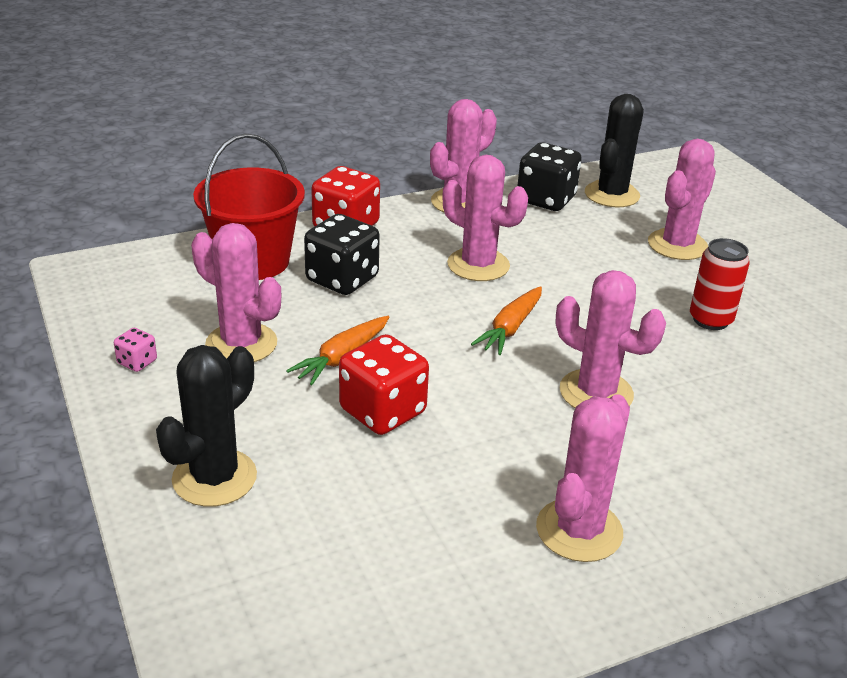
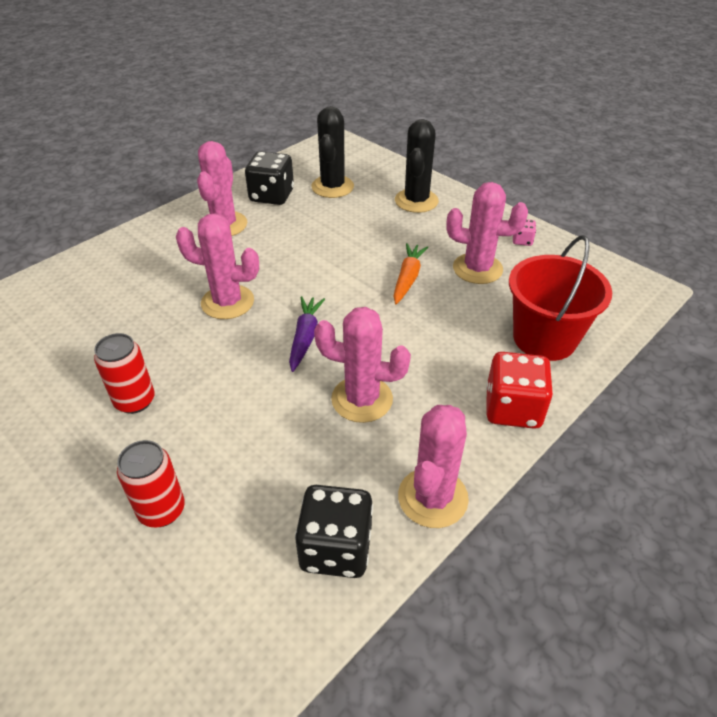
camera: 160 degrees right, 10 degrees up
(342, 279) = (462, 343): black dice -> black dice (271, 196)
(382, 411) = (358, 253): red dice -> none
(510, 328) = (305, 337): orange carrot -> purple carrot
(611, 195) = (253, 600): black cactus -> black cactus (332, 187)
(677, 245) = (162, 510): pink cactus -> red can

